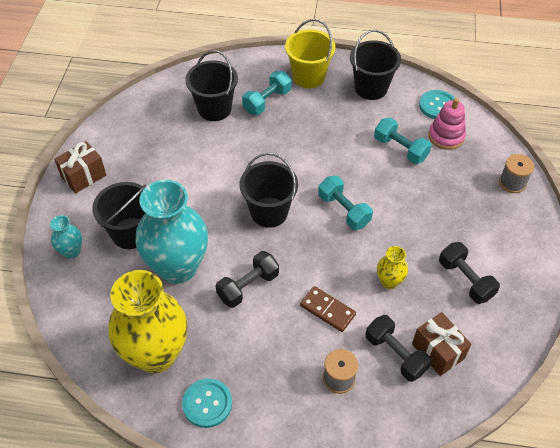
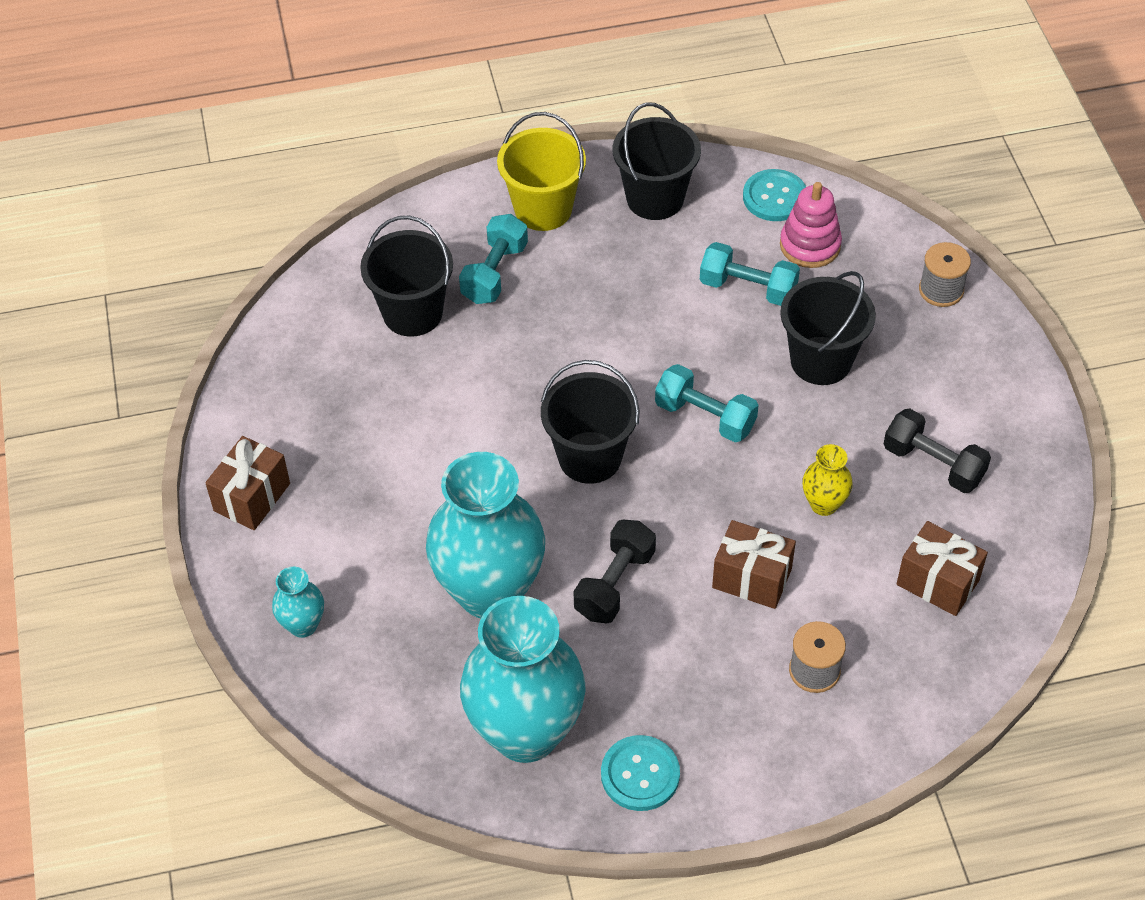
camera: 20 degrees left, 0 degrees up
(130, 233) = (384, 564): black bucket -> black bucket (821, 361)
(156, 354) = (525, 732): yellow vase -> turquoise vase
(327, 310) = (752, 578): brown domino -> brown gift
(395, 354) = (880, 608): black dumbbell -> none

